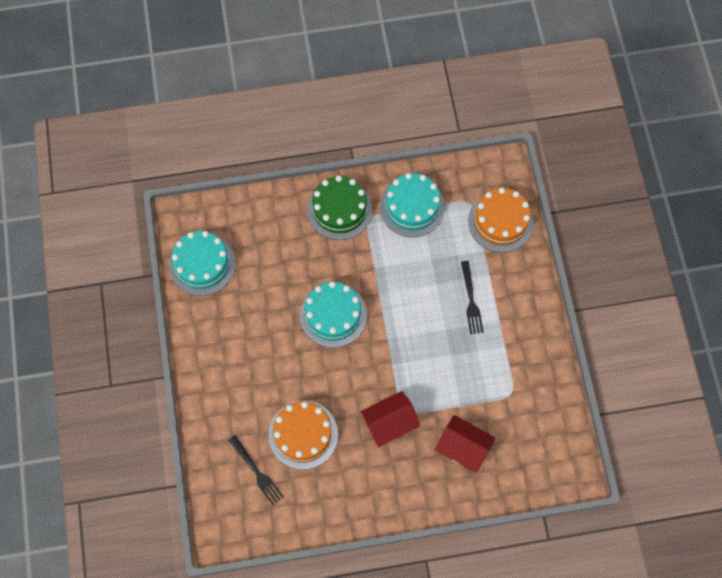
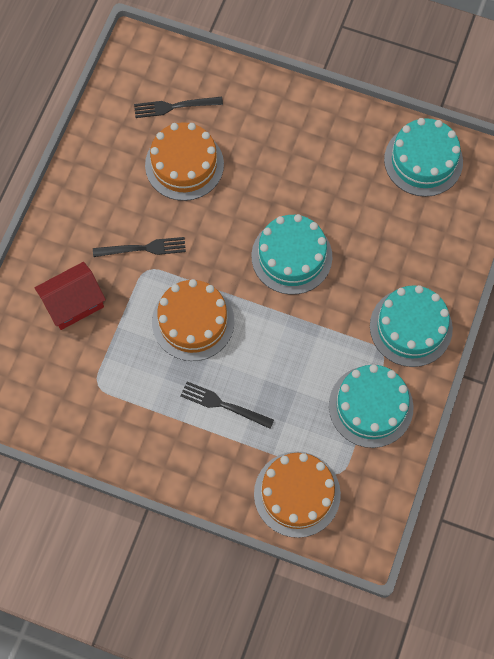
camera: 120 degrees right, 0 degrees up
(339, 209) = (411, 327): green cake -> turquoise cake
(389, 424) = (143, 248): red house -> black fork
(424, 355) = (193, 321): none -> orange cake

